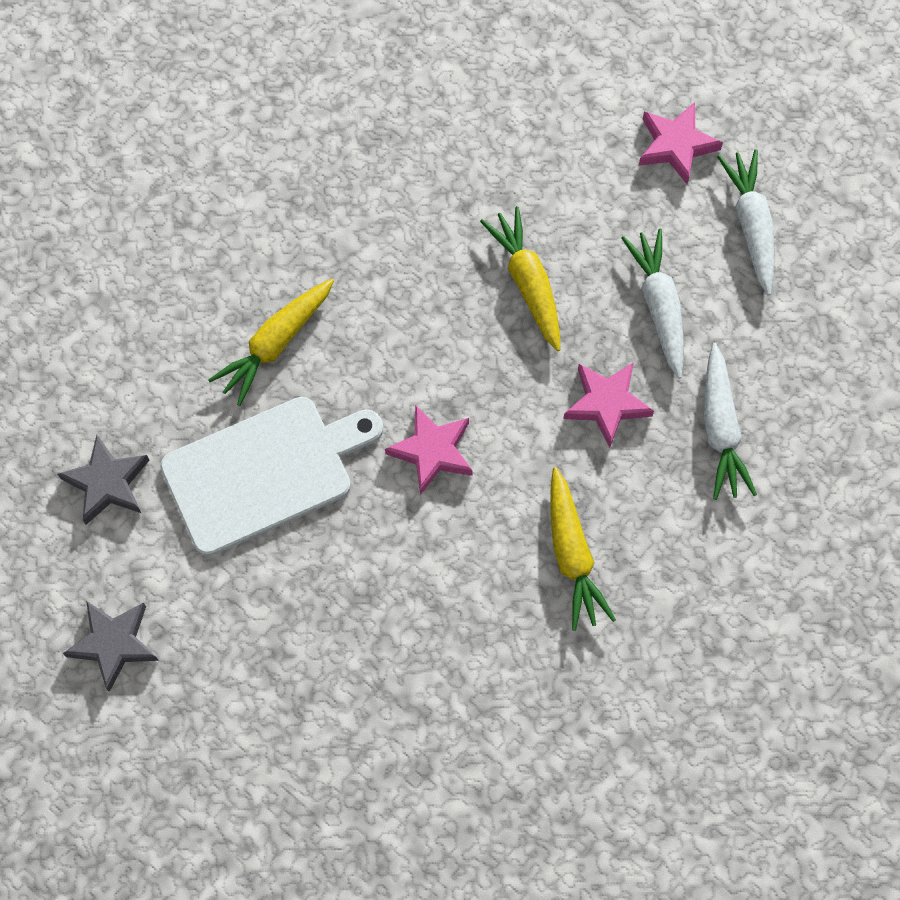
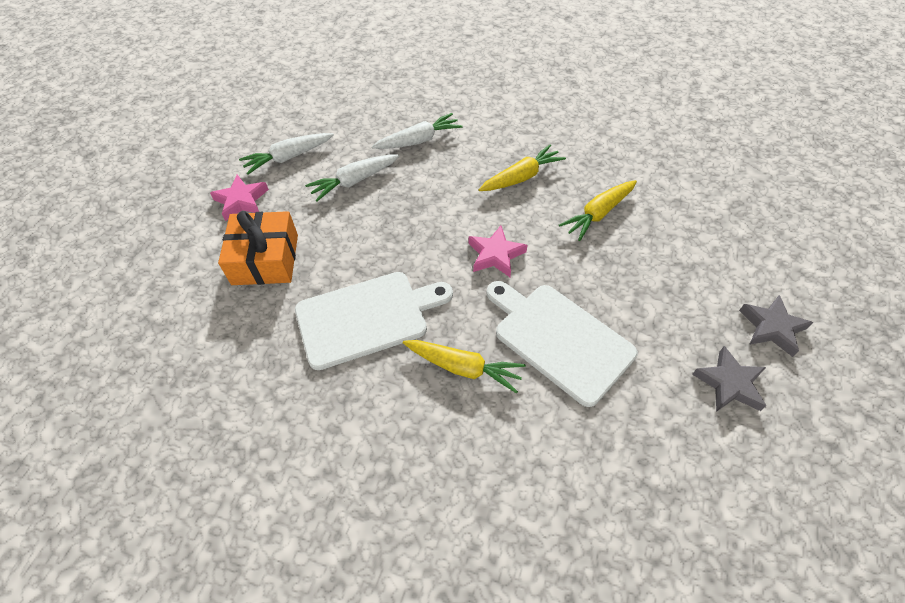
camera: 110 degrees left, 15 degrees down
(107, 483) = (625, 439): grey star -> grey star (772, 328)
(396, 257) = (367, 318): none -> white cutting board
(527, 283) = (361, 243): yellow carrot -> yellow carrot (598, 214)
(547, 158) = (265, 259): none -> orange gift
(607, 404) = (425, 187): pink star -> none

